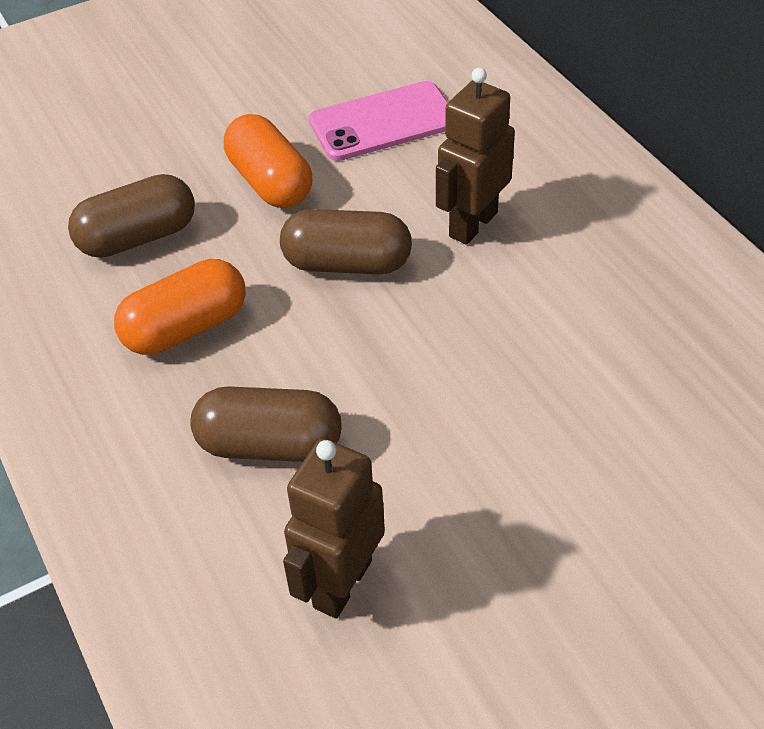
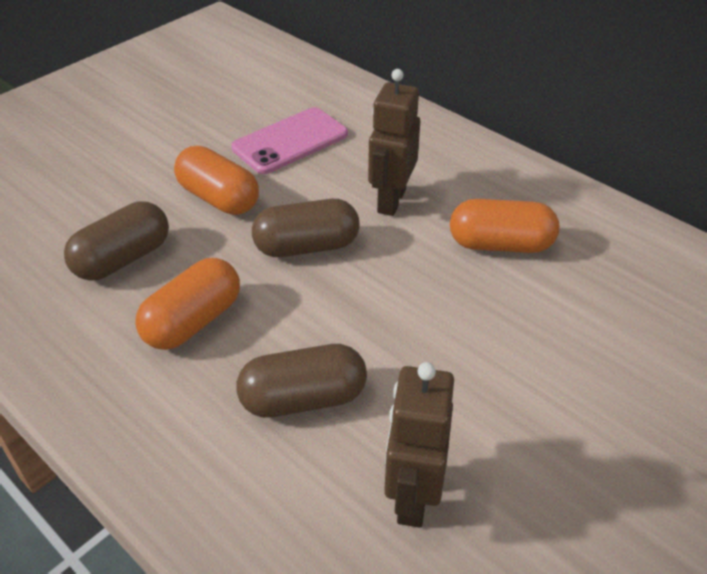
camera: 20 degrees left, 5 degrees down
(583, 308) = (500, 244): none -> orange capsule

